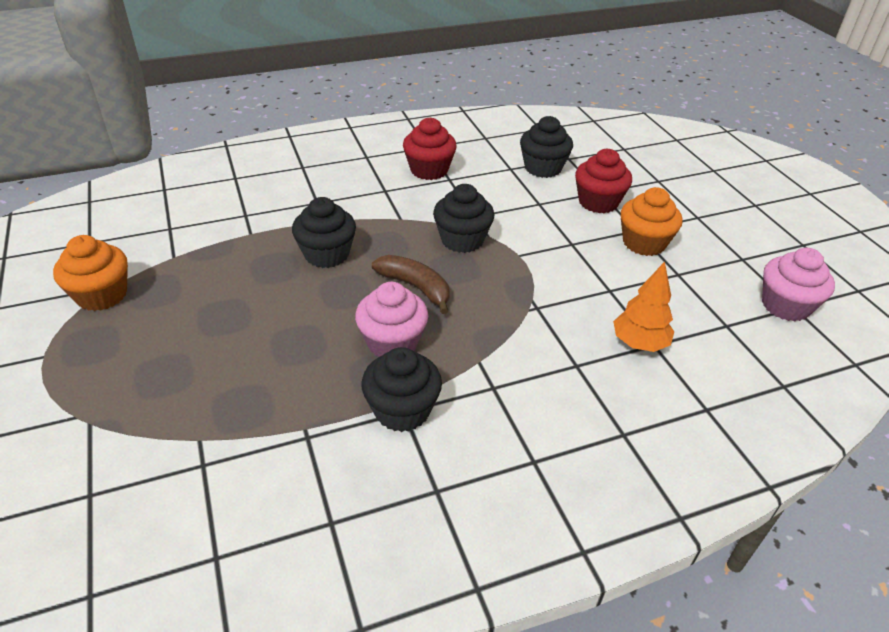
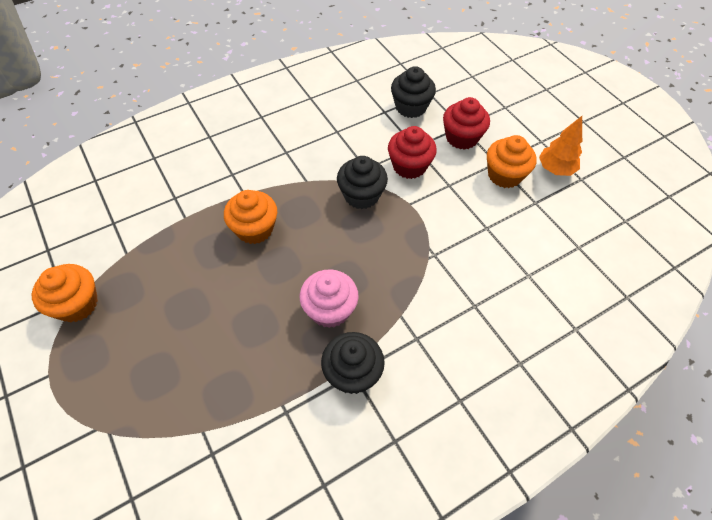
camera: 10 degrees left, 15 degrees up
(327, 254) = (254, 229): black cupcake -> orange cupcake
(416, 287) = (335, 251): brown banana -> none
(429, 170) = (317, 124): red cupcake -> red cupcake (409, 166)
(639, 343) = (517, 276): orange tree -> orange tree (555, 169)
(785, 305) = (619, 220): pink cupcake -> none

